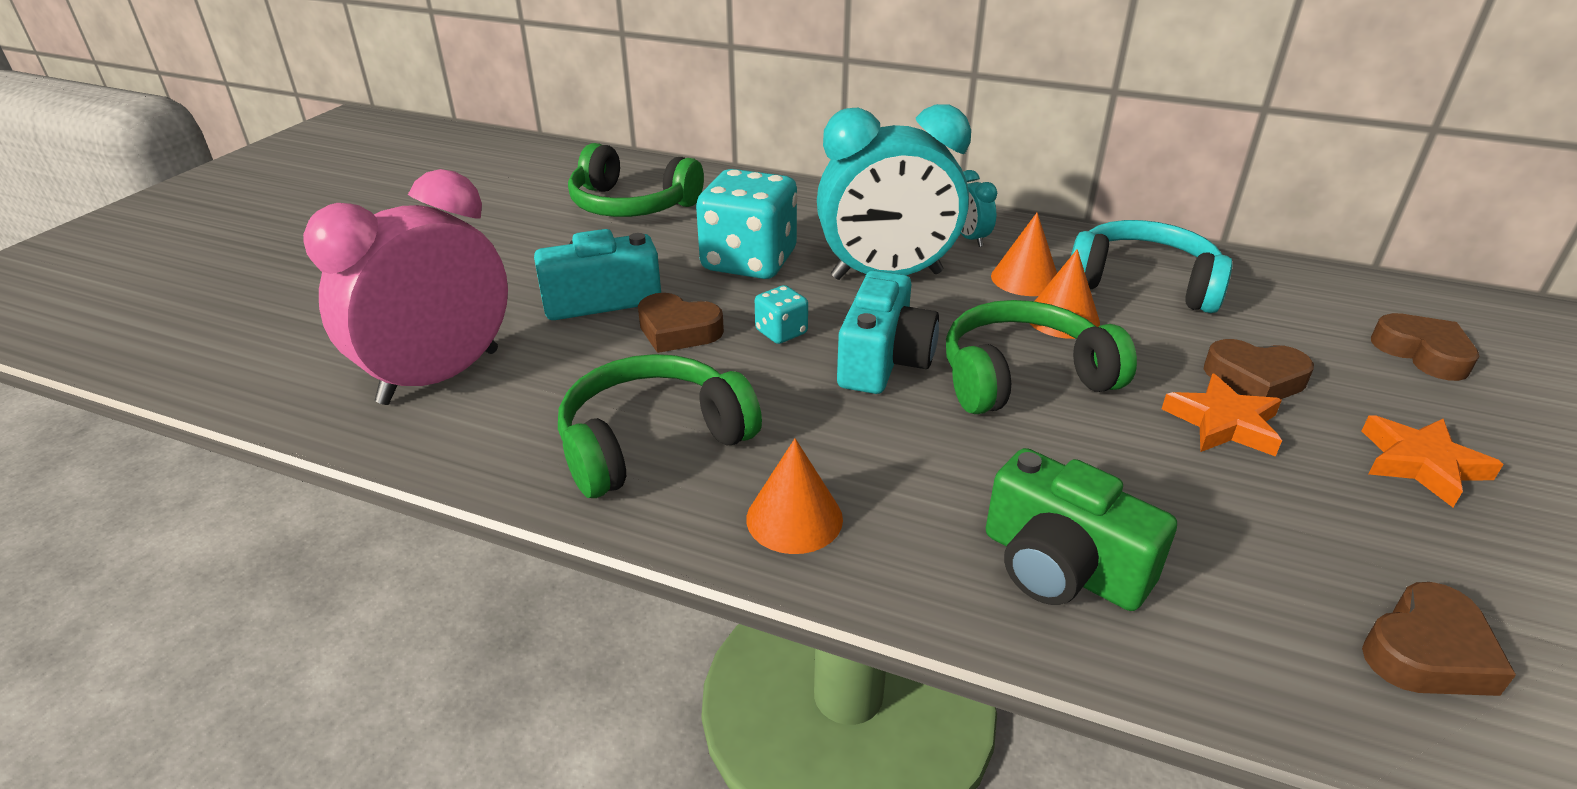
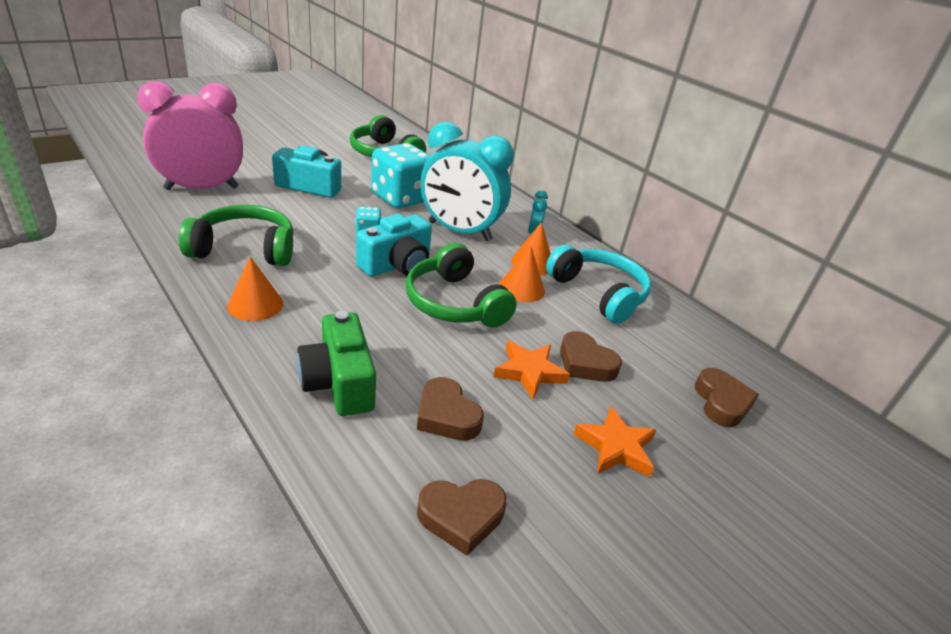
camera: 25 degrees right, 0 degrees up
(678, 330) = (323, 212): brown heart -> brown heart (446, 416)
(1023, 377) = (455, 303): green headphones -> green headphones turned 135 degrees counterclockwise

